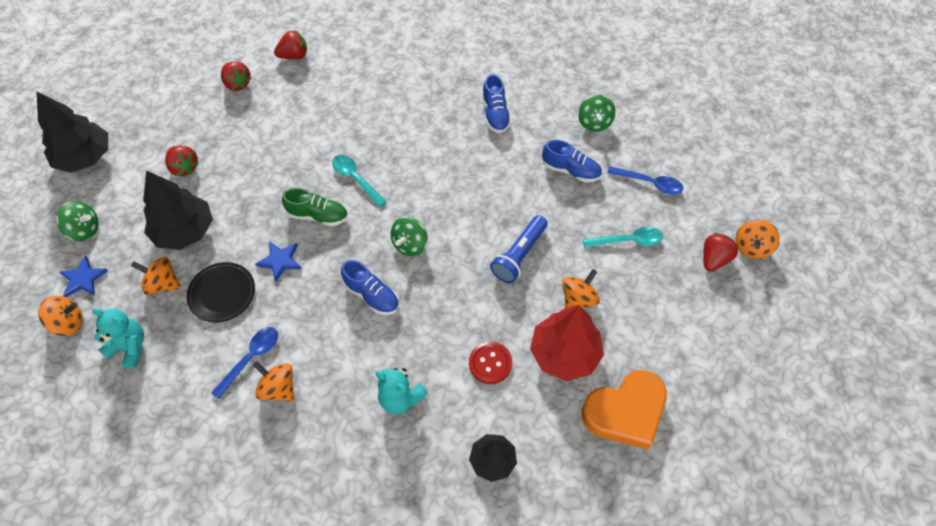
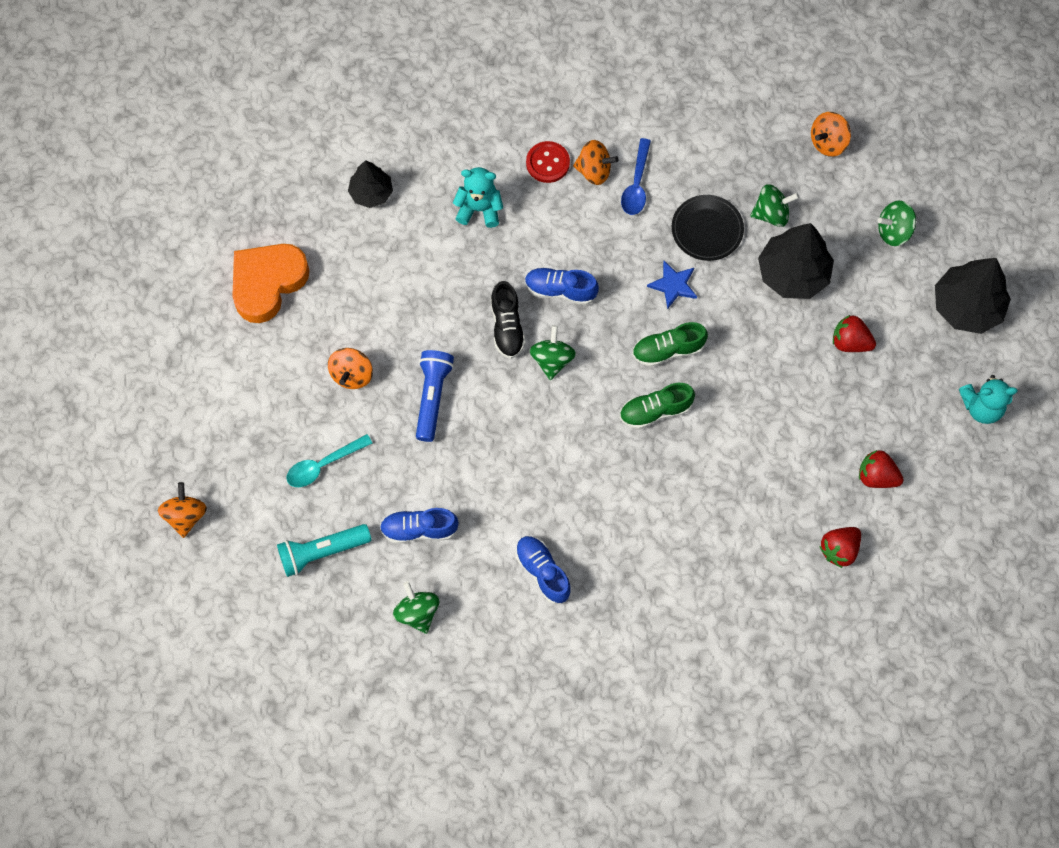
camera: 155 degrees right, 10 degrees up
(83, 279) = (851, 185): blue star -> none
(129, 347) = (754, 147): turquoise teddy bear -> turquoise teddy bear (981, 407)
(162, 283) = (771, 214): orange spinning top -> green spinning top
(355, 179) = (655, 411): turquoise spoon -> green shoe
(431, 284) = (507, 327): none -> black shoe
(490, 363) = (411, 274): red button -> red button (547, 163)
(564, 353) = (344, 313): red tree -> none
(649, 183) = (322, 552): blue spoon -> turquoise flashlight
(714, 259) = (223, 483): red strawberry -> none

